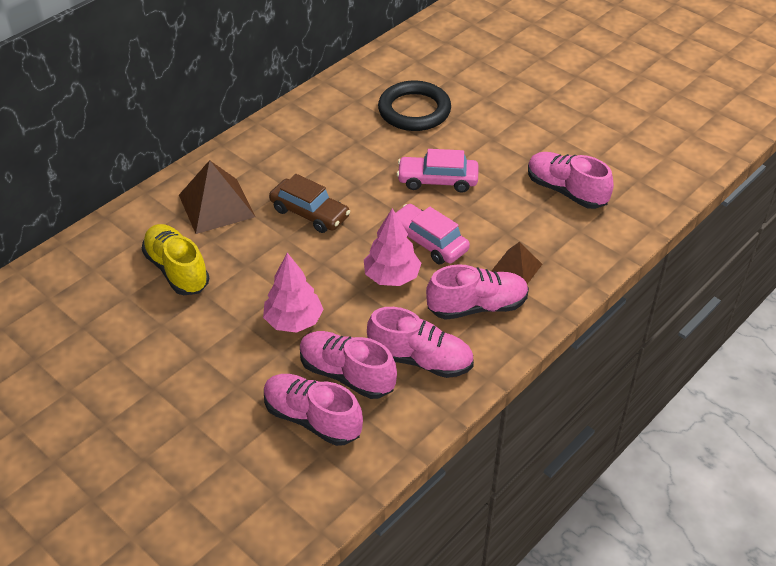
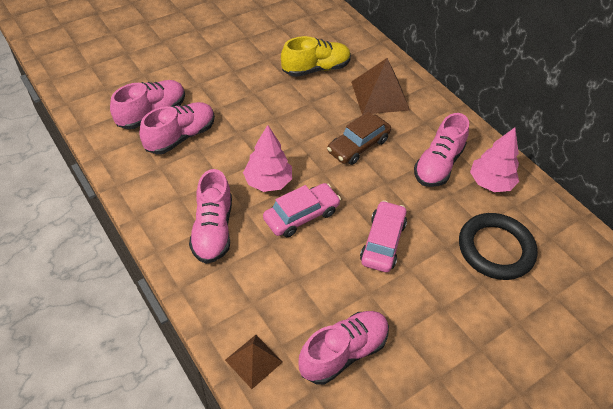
camera: 100 degrees right, 5 degrees up
(294, 321) = (243, 118): pink tree -> pink tree (490, 183)
(420, 360) = (174, 180): pink shoe -> pink shoe (438, 165)
(516, 268) = (247, 272): brown pyramid -> brown pyramid (253, 361)

